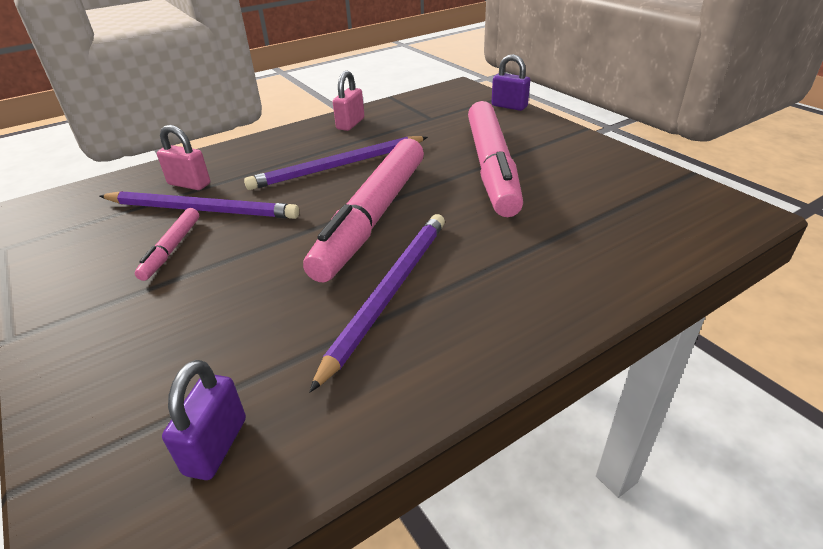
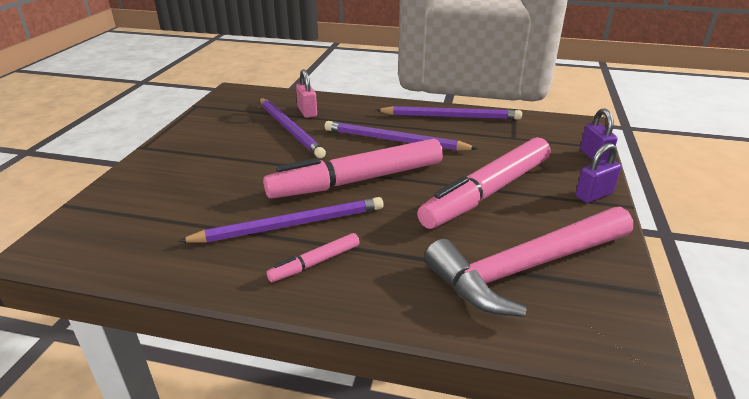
camera: 45 degrees right, 5 degrees down
(172, 249) = (247, 142): pink marker -> pink marker (315, 263)
(216, 446) = (126, 237): purple padlock -> purple padlock (594, 195)
(350, 124) = (451, 117): pink padlock -> purple pencil
(613, 203) = (526, 268): none -> pink hammer

